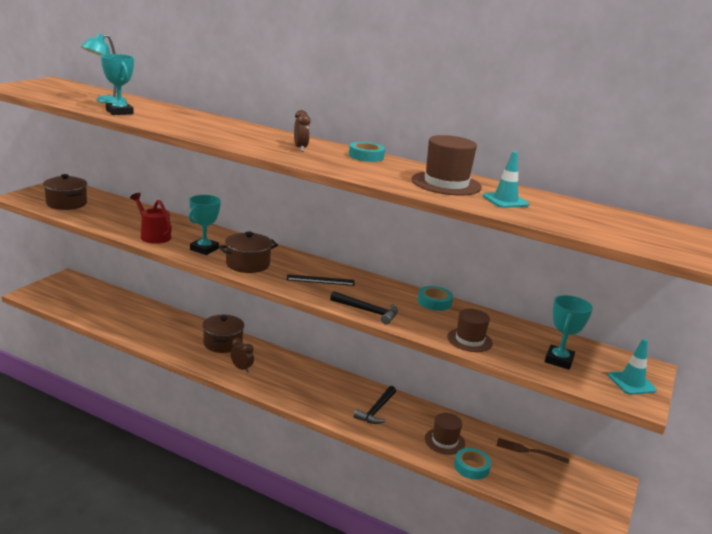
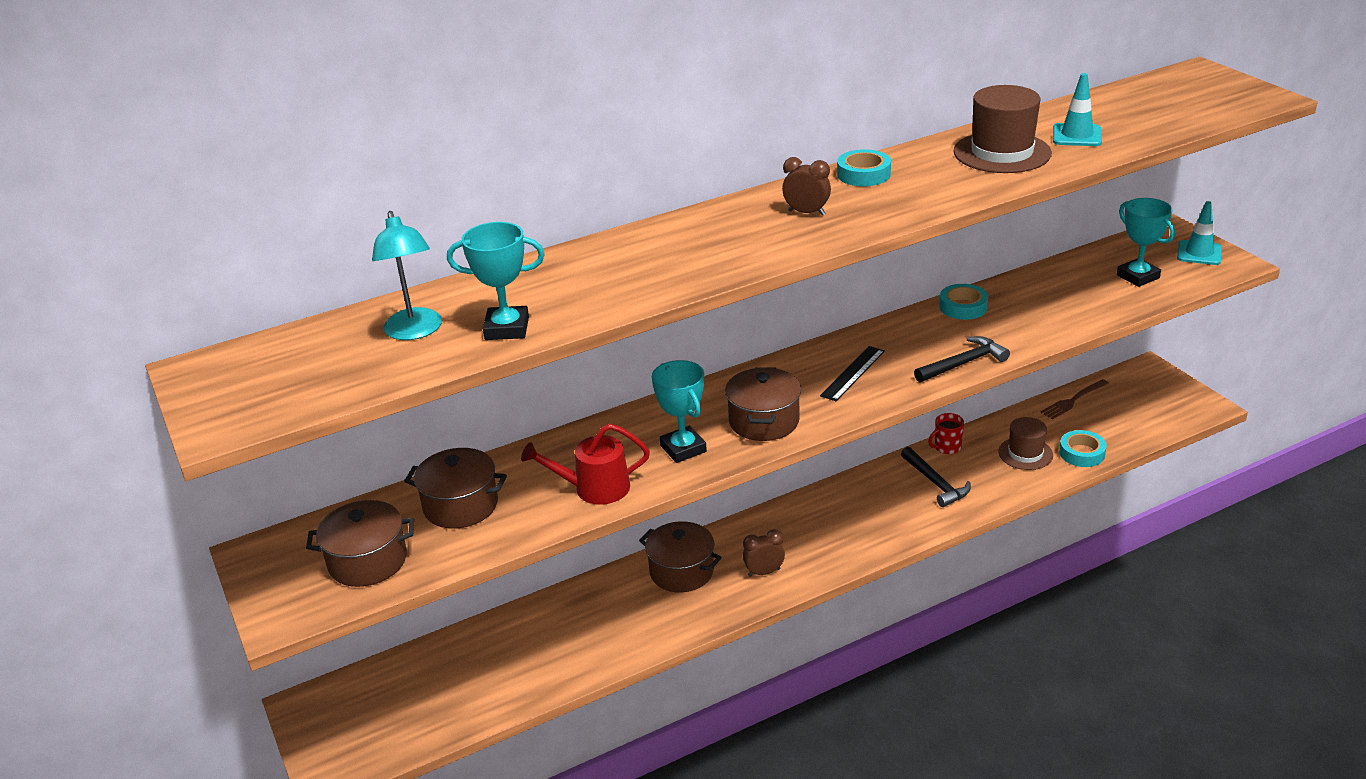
camera: 50 degrees left, 10 degrees up
(119, 212) = (460, 505): none -> brown pot
(417, 407) = (947, 447): none -> red mug
(469, 340) = (1069, 316): brown hat -> none

